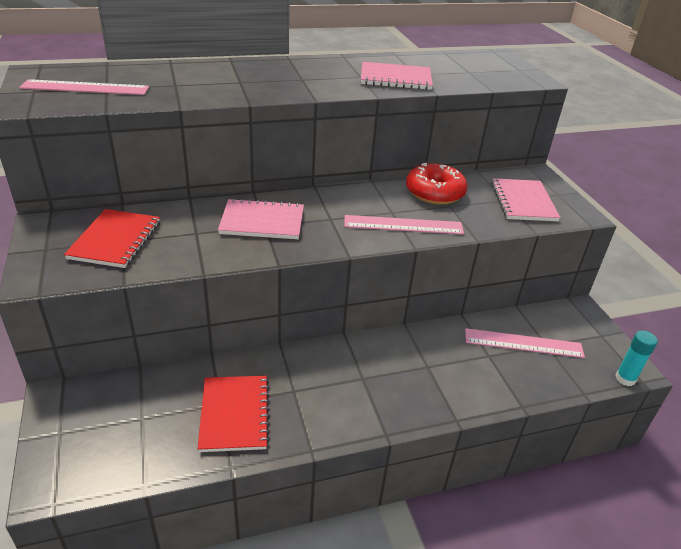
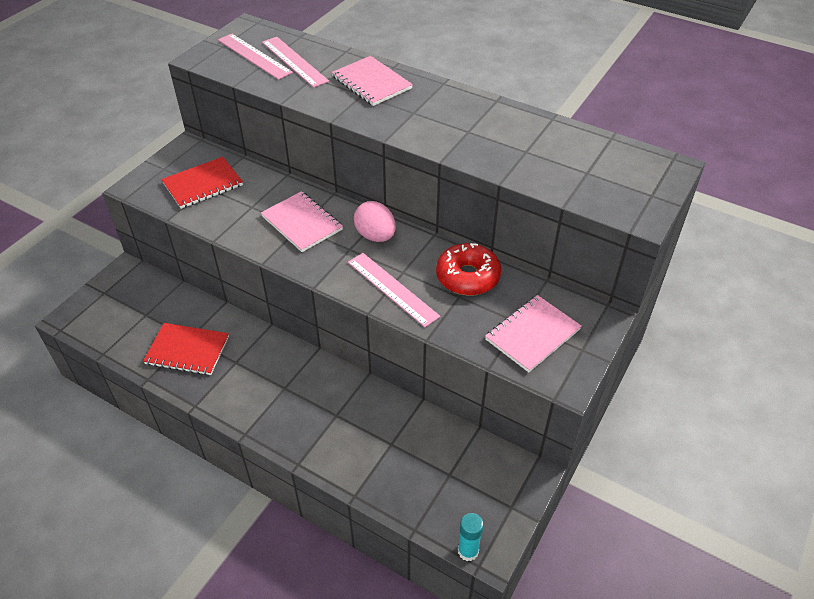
camera: 50 degrees right, 10 degrees up
(234, 414) = (187, 350): red notebook -> red notebook turned 60 degrees clockwise
(334, 201) = (375, 236): none -> pink egg
(395, 78) = (496, 148): pink notebook -> pink notebook (371, 83)
(523, 343) = (433, 458): pink ruler -> pink ruler (294, 61)

